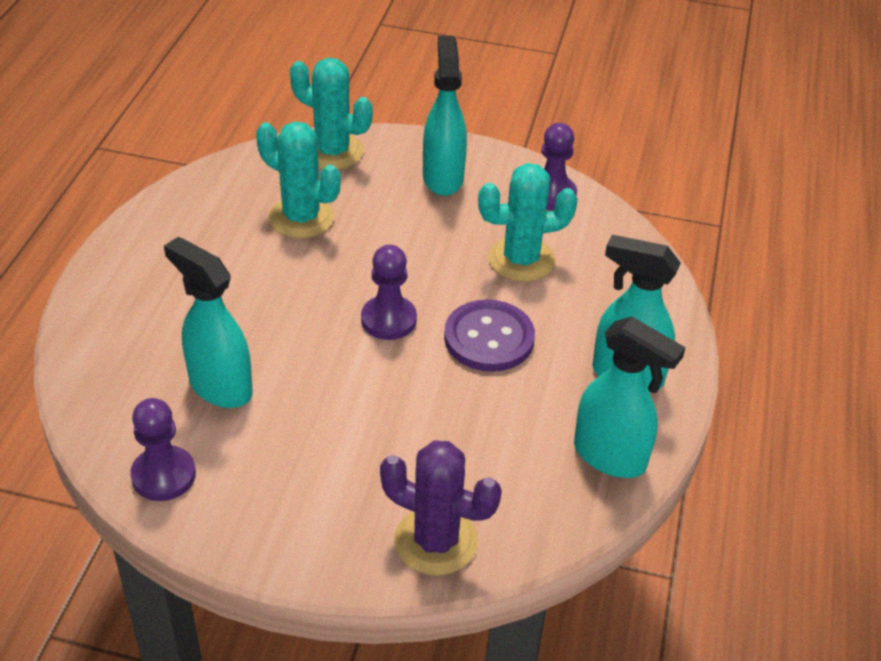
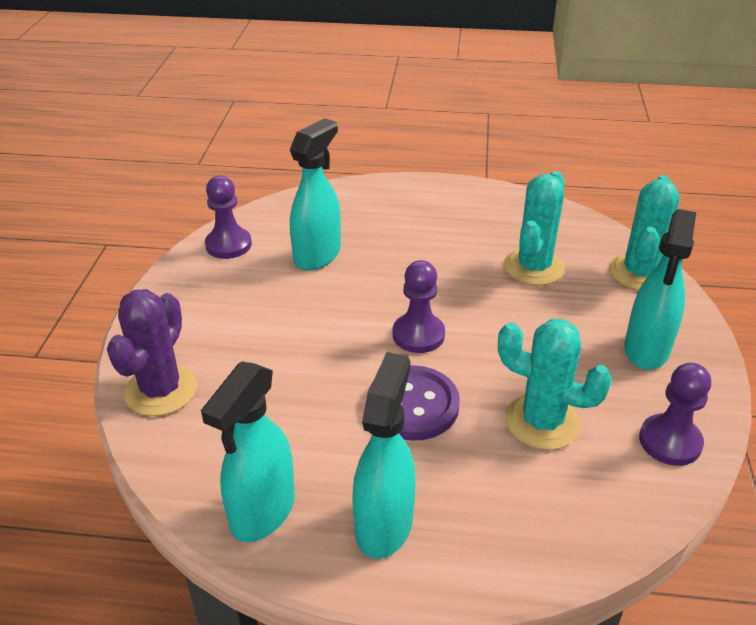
camera: 85 degrees right, 5 degrees down
(443, 177) = (646, 350): turquoise spray bottle -> turquoise spray bottle turned 120 degrees clockwise
(521, 259) = (542, 422): turquoise cactus -> turquoise cactus turned 45 degrees counterclockwise

